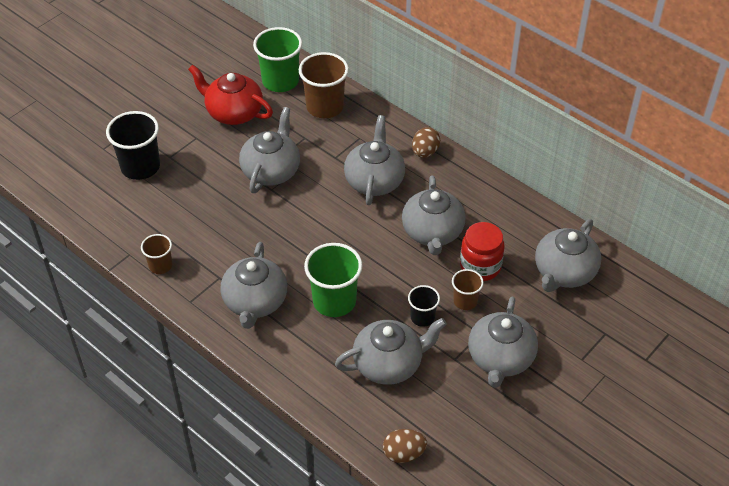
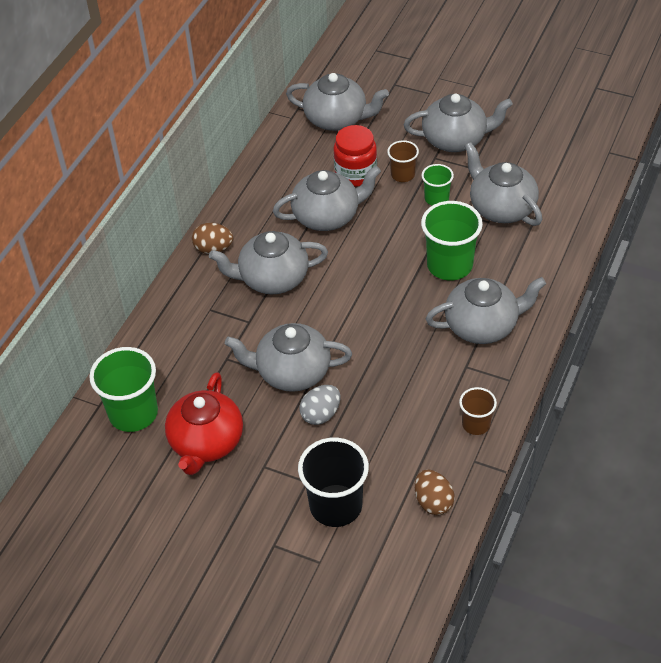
camera: 105 degrees left, 0 degrees up
(223, 178) = (321, 414): none -> grey egg
(325, 107) = (167, 355): brown cup -> none
(403, 453) = (586, 176): brown egg -> brown egg (433, 502)
(422, 317) = (436, 198): black cup -> green cup

